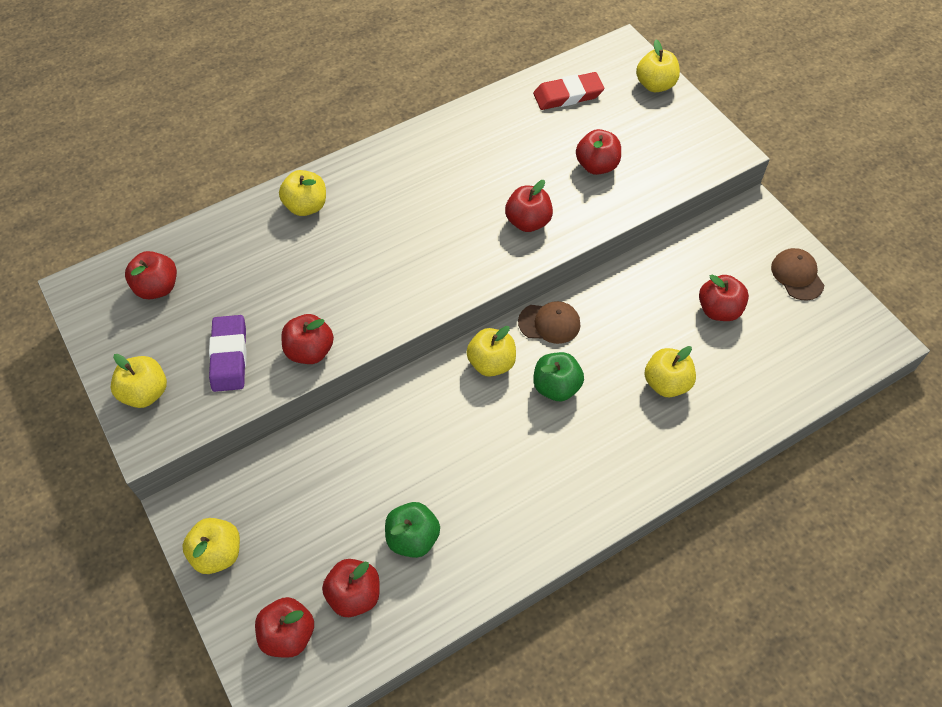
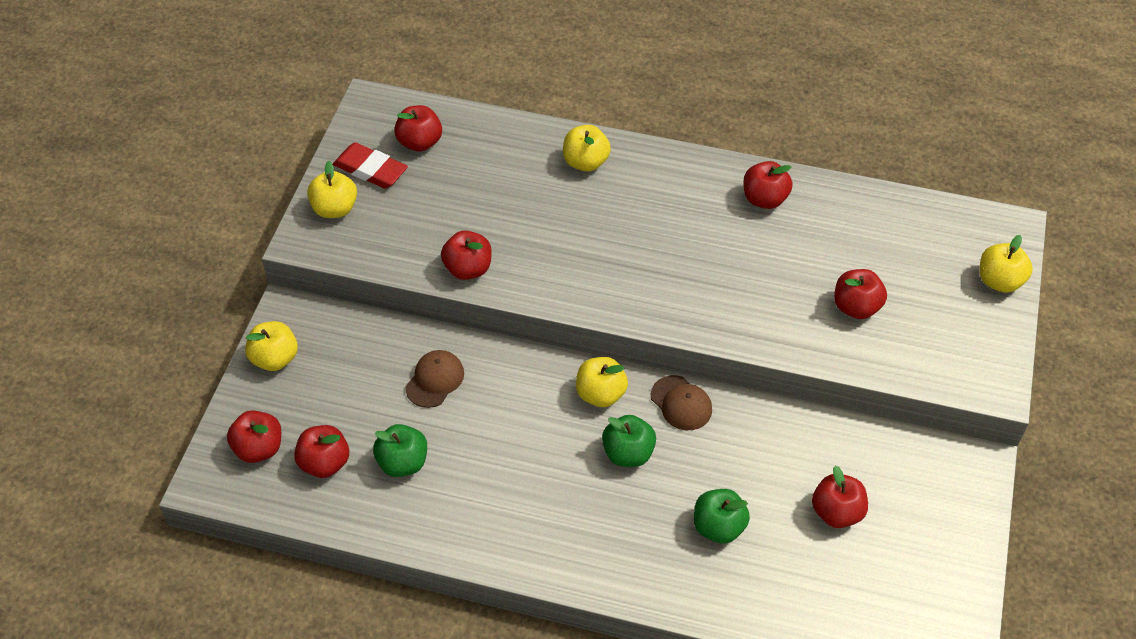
camera: 45 degrees right, 5 degrees down
(229, 356) = (412, 228): purple eraser -> none
(528, 222) = (741, 306): red apple -> red apple (764, 199)
(568, 95) = (905, 231): red eraser -> red eraser (370, 169)
(666, 383) = (718, 527): yellow apple -> green apple
(797, 275) = (946, 546): brown cap -> brown cap (435, 380)

